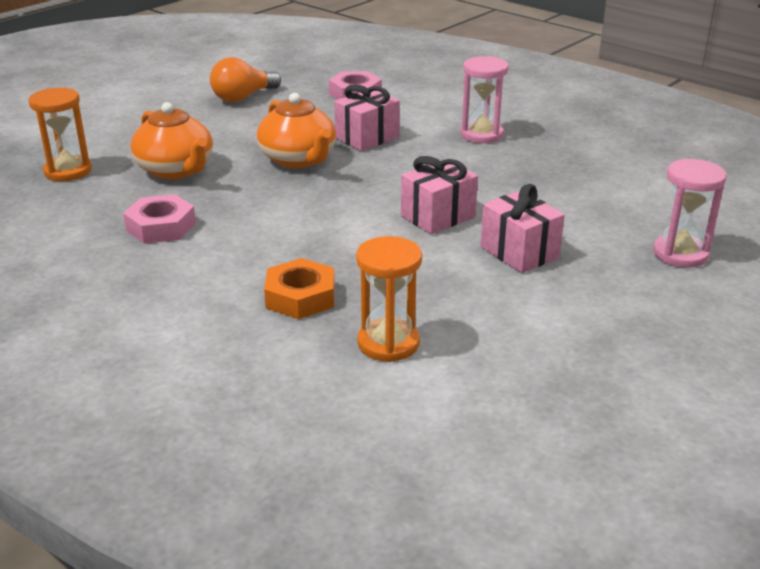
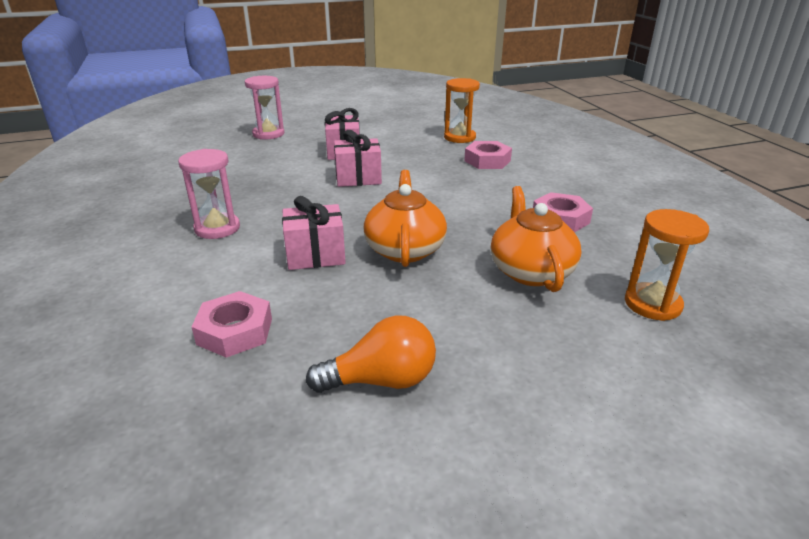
camera: 150 degrees left, 0 degrees up
(300, 297) = (487, 161): orange nut -> pink nut

